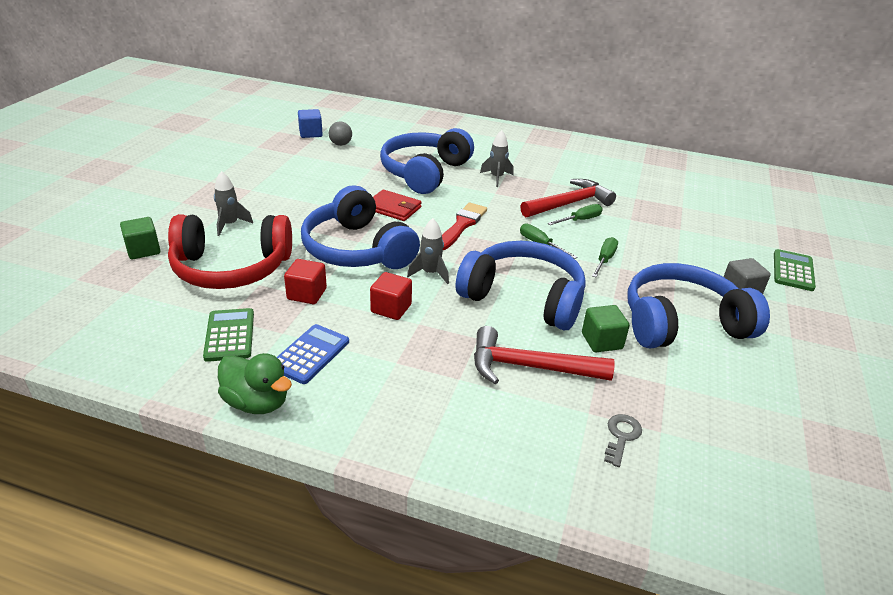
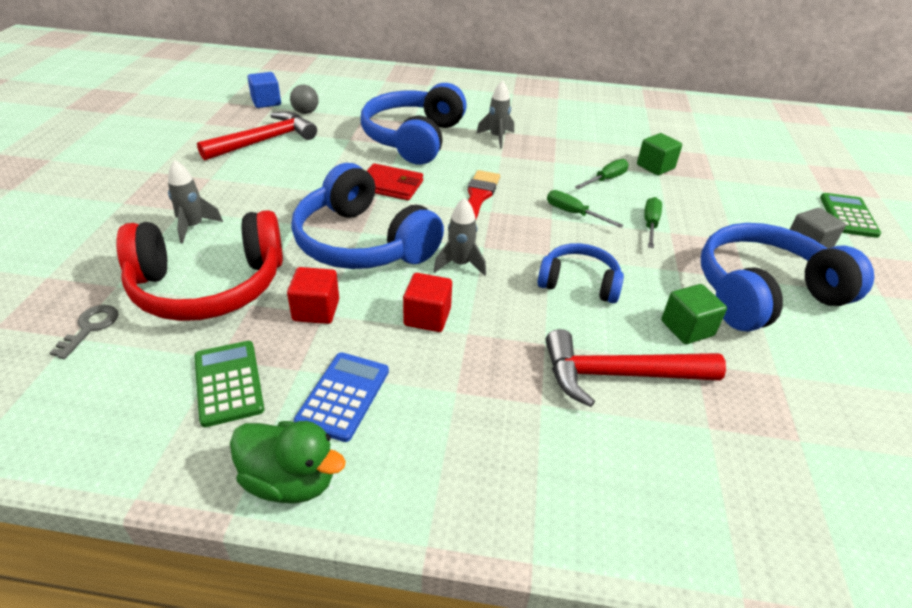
camera: 10 degrees left, 5 degrees up
(143, 250) = (84, 274): green cube -> green cube (655, 167)
(524, 297) = (579, 283): blue headphones -> blue headphones, size x0.56
(569, 203) = (587, 161): red hammer -> red hammer (265, 141)
(621, 436) = (759, 455): grey key -> grey key (90, 327)

